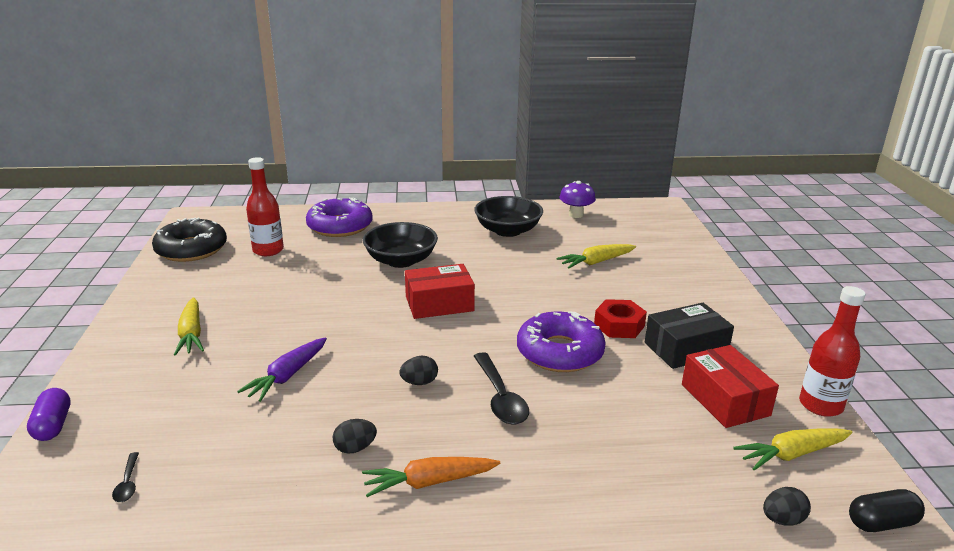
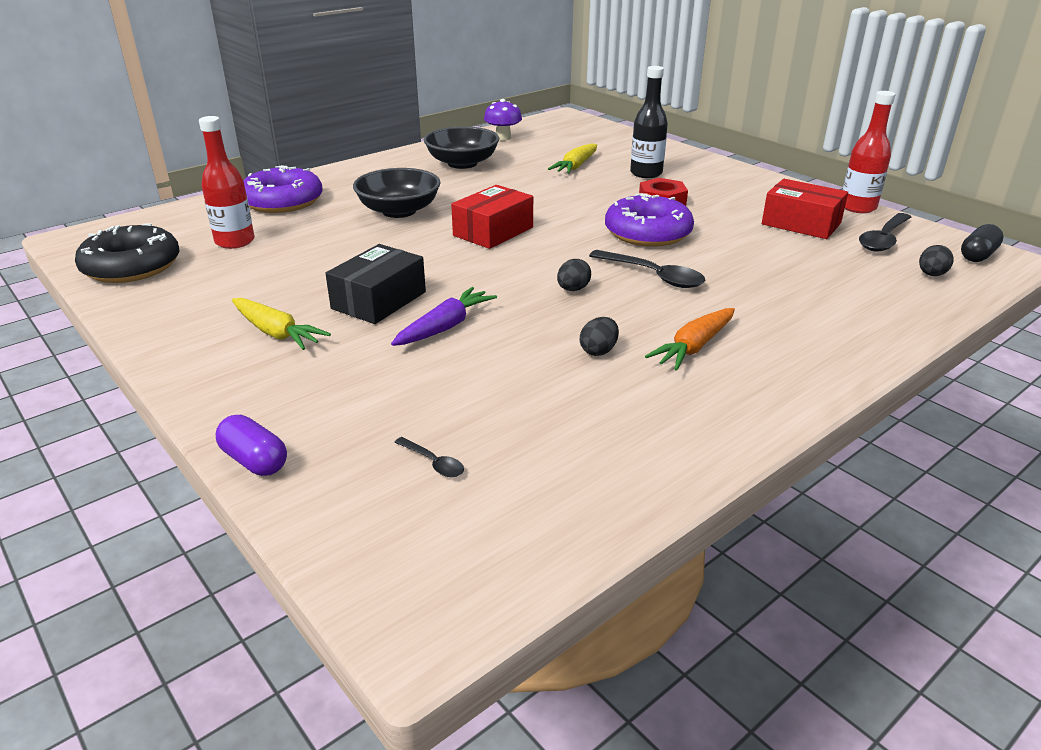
camera: 35 degrees left, 5 degrees up
(287, 376) = (444, 327): purple carrot -> purple carrot turned 135 degrees counterclockwise
(650, 289) = (646, 173): none -> black bottle
(685, 348) = (730, 202): black box -> black box (379, 300)
(792, 454) = (883, 239): yellow carrot -> black spoon

